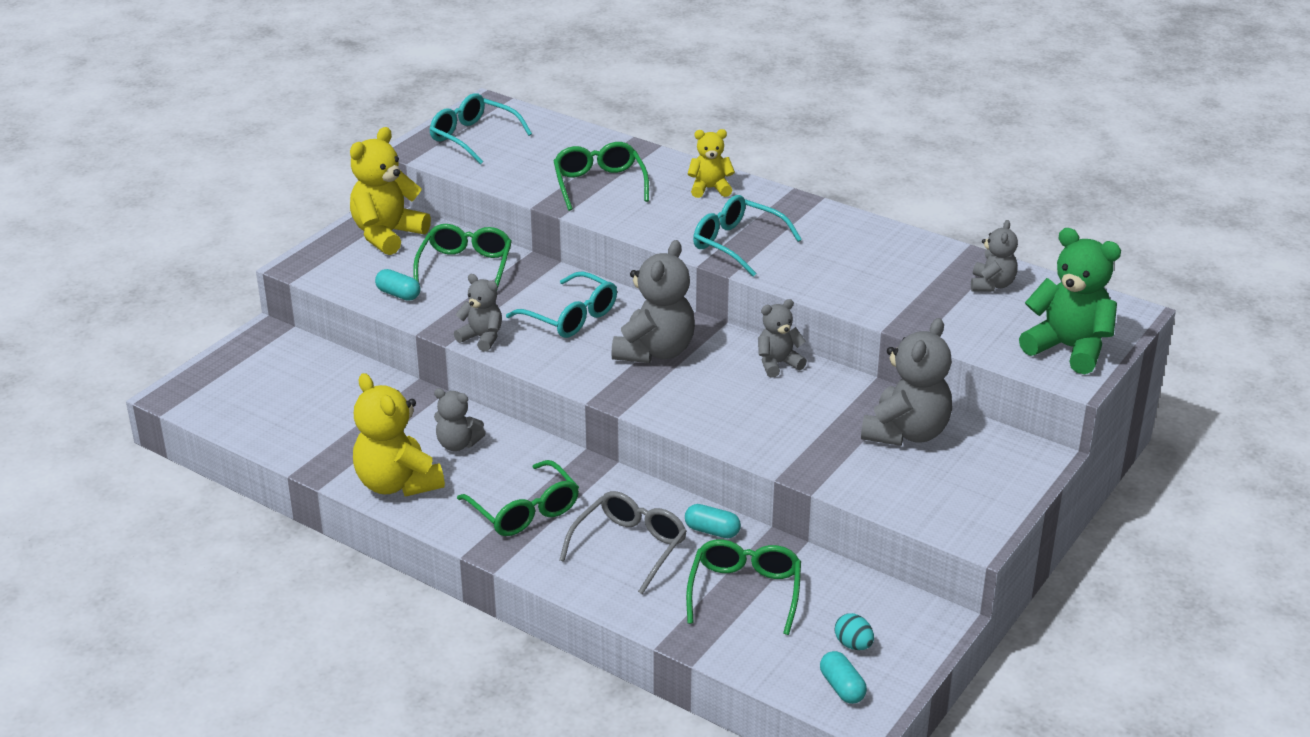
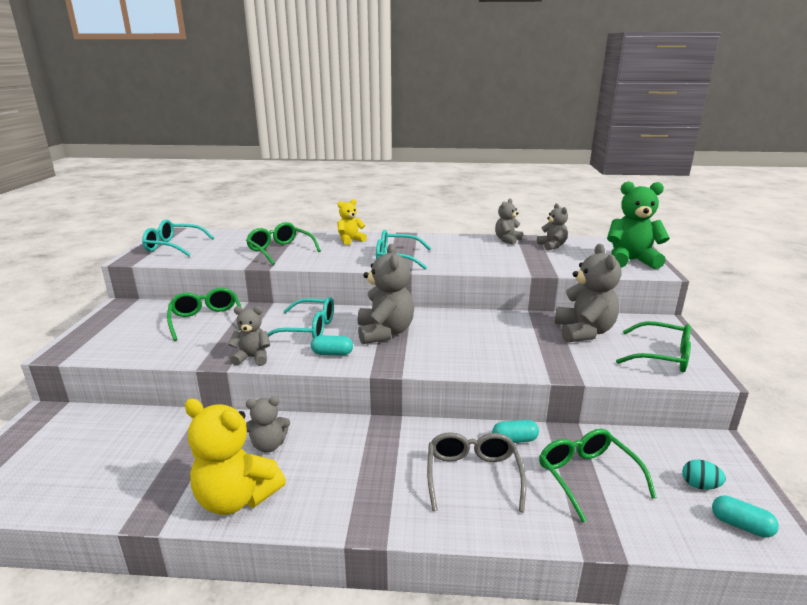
camera: 30 degrees left, 10 degrees down
(387, 235) = (131, 317): yellow teddy bear -> none
(398, 294) = (163, 348): turquoise capsule -> turquoise capsule (332, 353)
(524, 511) = (366, 479): green glasses -> green glasses (662, 356)
(778, 364) = (466, 318): grey teddy bear -> grey teddy bear (507, 240)

